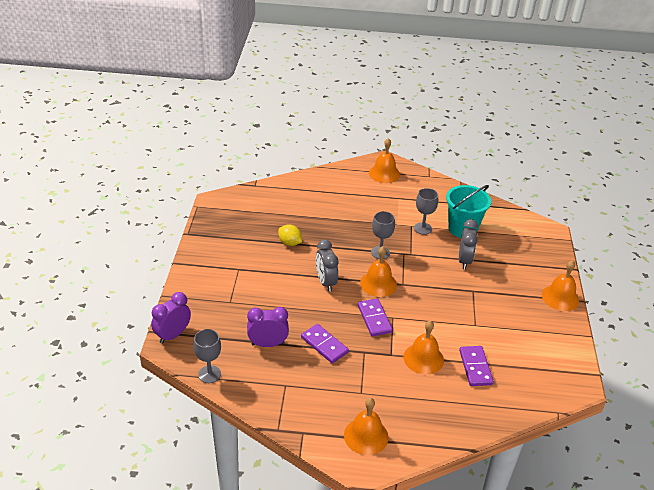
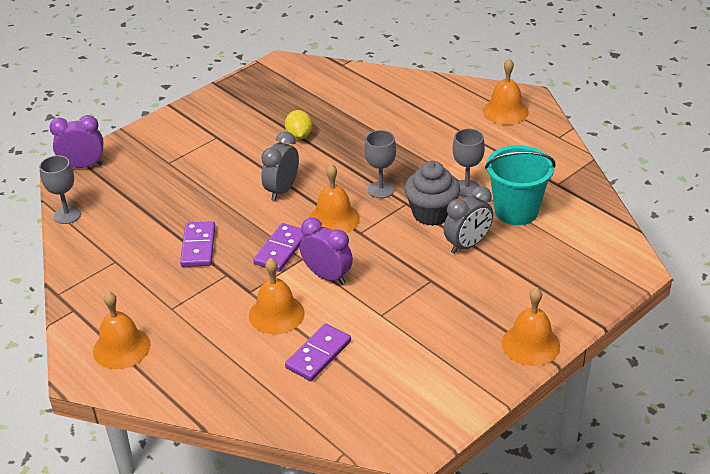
camera: 45 degrees right, 0 degrees up
(268, 344) = (150, 217): purple clock -> purple clock (327, 276)
(424, 252) = (431, 213): none -> grey cupcake

